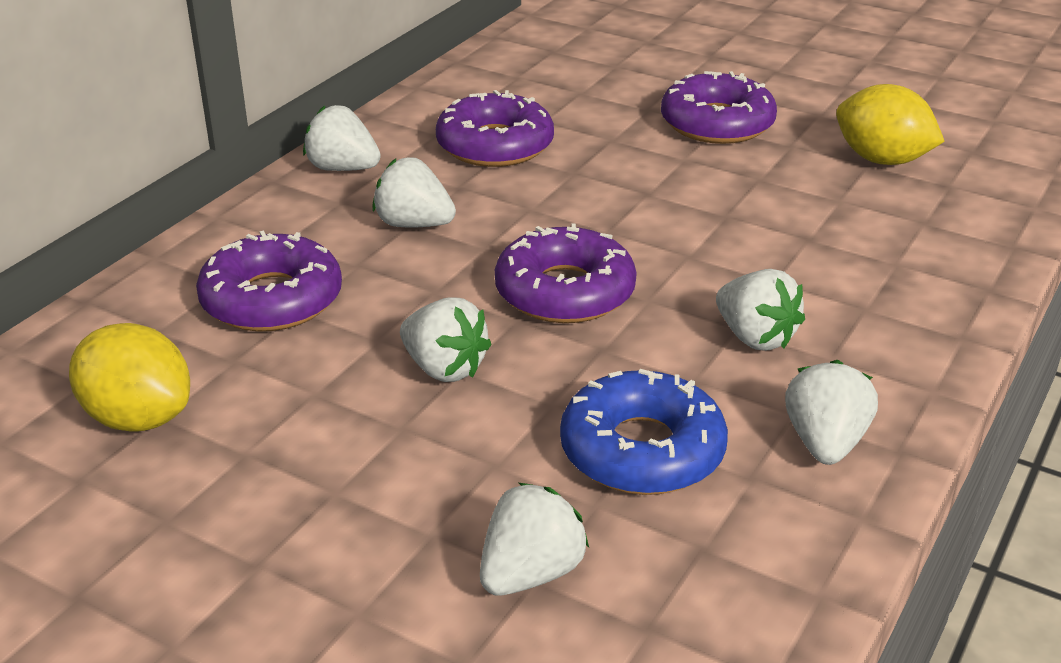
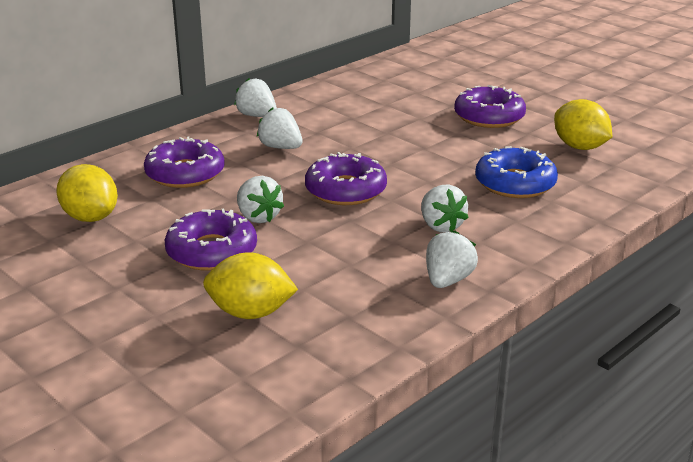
camera: 15 degrees right, 5 degrees down
(495, 145) = (349, 114): purple donut -> purple donut (212, 251)
(530, 573) = (250, 313): white strawberry -> yellow lemon
(642, 450) = (343, 269): blue donut -> blue donut (515, 183)

